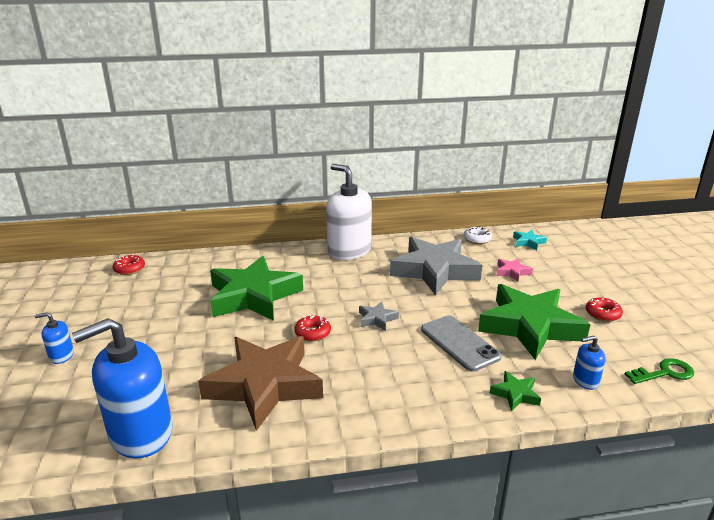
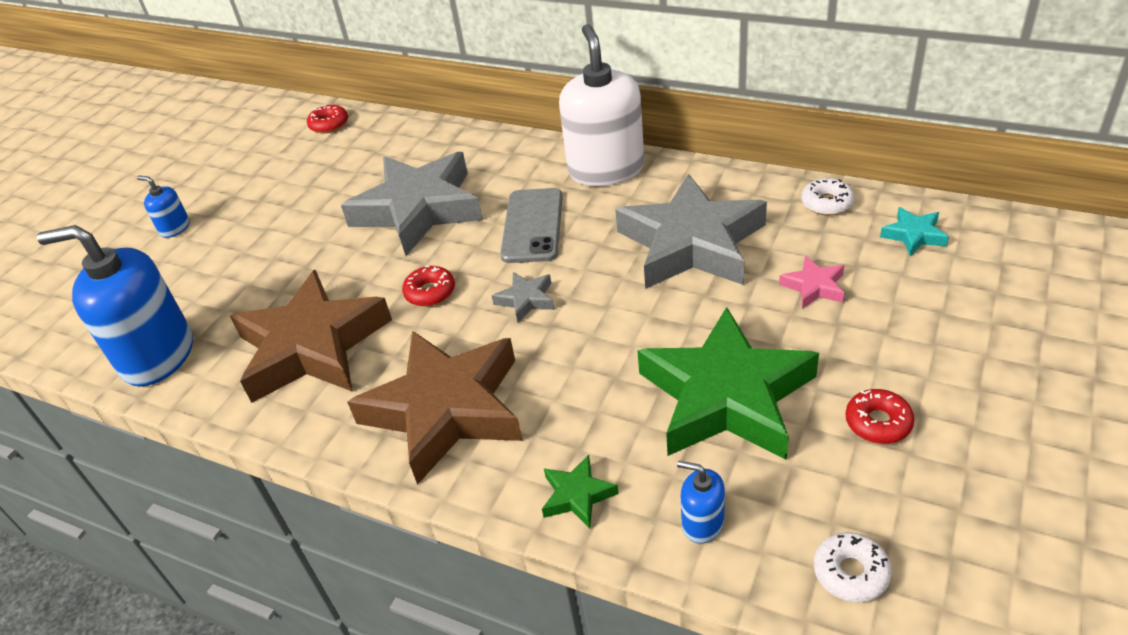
camera: 40 degrees right, 15 degrees up
(253, 296) = (418, 209): green star -> grey star
(395, 385) = (446, 410): none -> brown star
(459, 343) = (592, 382): grey phone -> grey phone (532, 226)
(664, 373) = (851, 573): green key -> white donut

